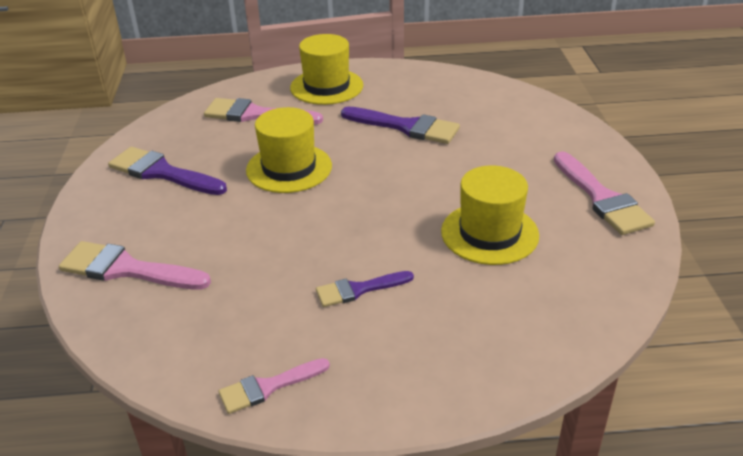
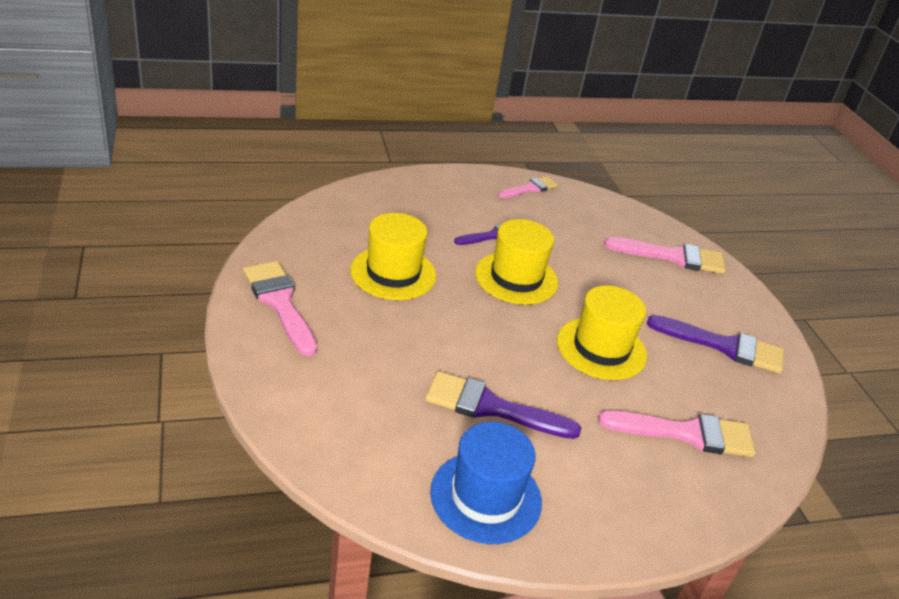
camera: 165 degrees right, 0 degrees up
(326, 86) = (624, 495): yellow hat -> yellow hat (516, 278)
(421, 85) = (485, 497): none -> blue hat

